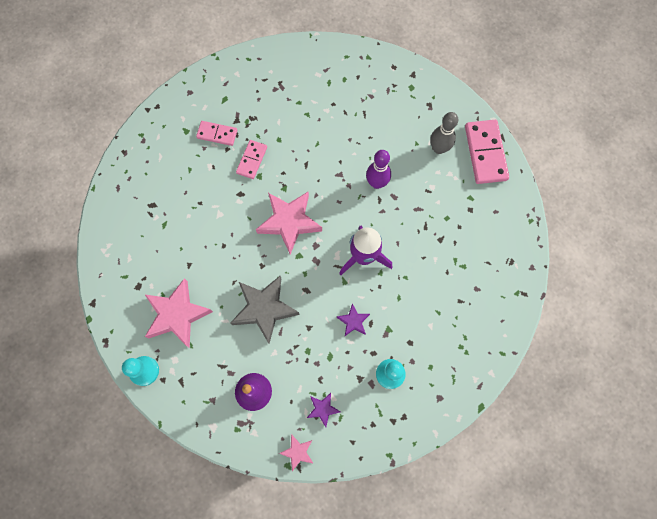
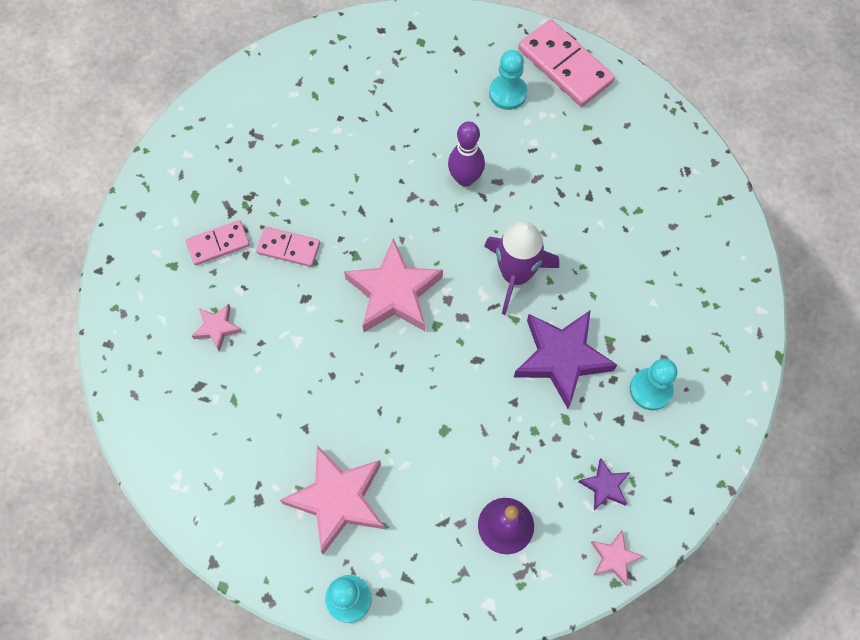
camera: 35 degrees left, 5 degrees down
(183, 180) = (217, 328): none -> pink star
(252, 160) = (289, 248): pink domino -> pink domino turned 60 degrees counterclockwise
(264, 309) = (443, 417): grey star -> none
(353, 321) = (561, 358): purple star -> purple star, size x2.04
(439, 148) = (507, 93): grey bowling pin -> turquoise pawn

